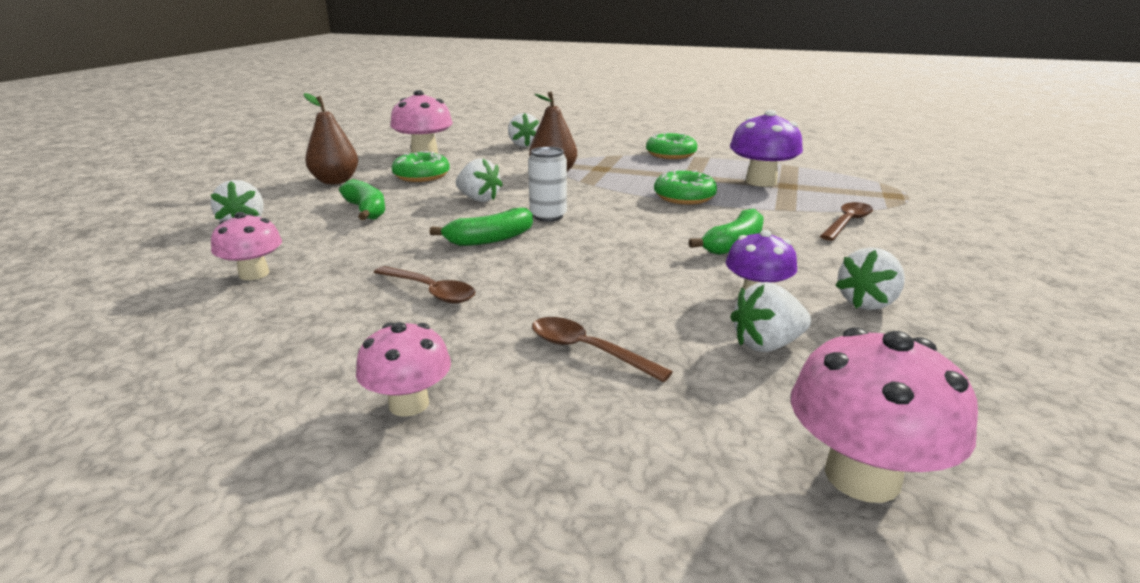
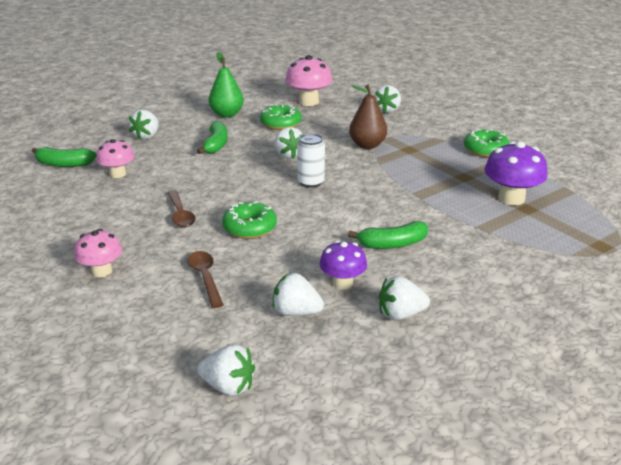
camera: 35 degrees right, 5 degrees up
(335, 181) = (227, 114): brown pear -> green pear
(490, 239) = (253, 189): green banana -> green banana (63, 164)
(684, 197) = (425, 195): green donut -> green donut (250, 228)
(847, 223) = (507, 256): brown spoon -> none
(862, 476) = (228, 386): pink mushroom -> white strawberry

